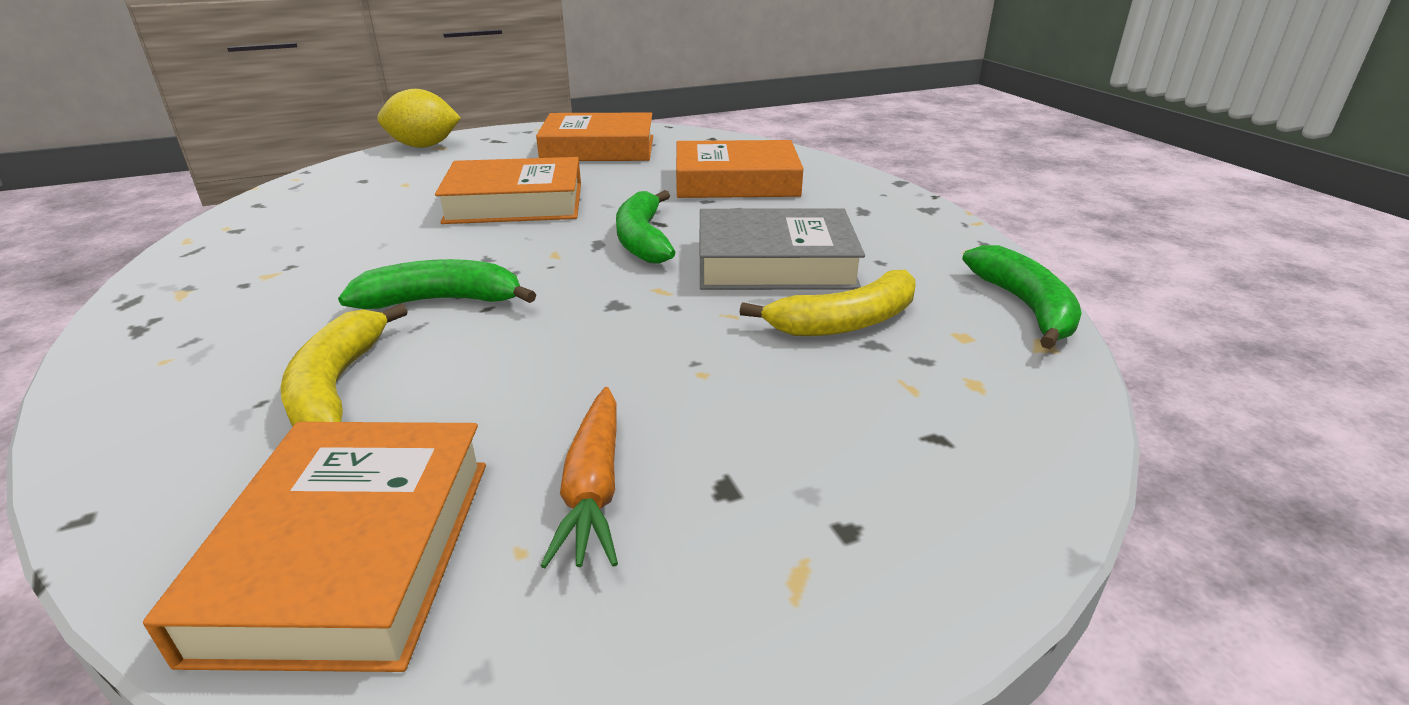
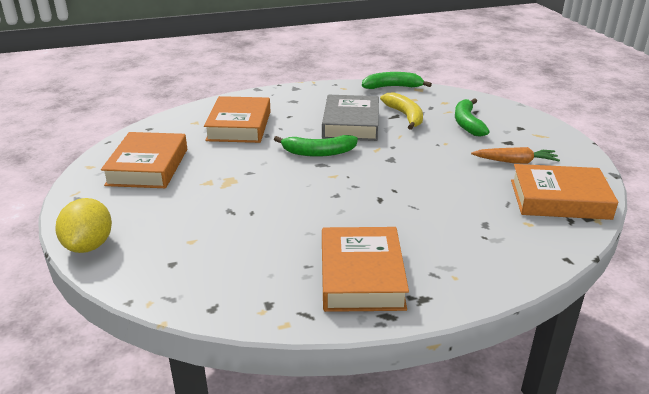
camera: 85 degrees left, 0 degrees up
(337, 385) = (468, 219): yellow banana -> none
(441, 301) = (387, 203): green banana -> green banana (467, 123)
(515, 203) = (251, 192): orange book -> orange book (361, 276)

